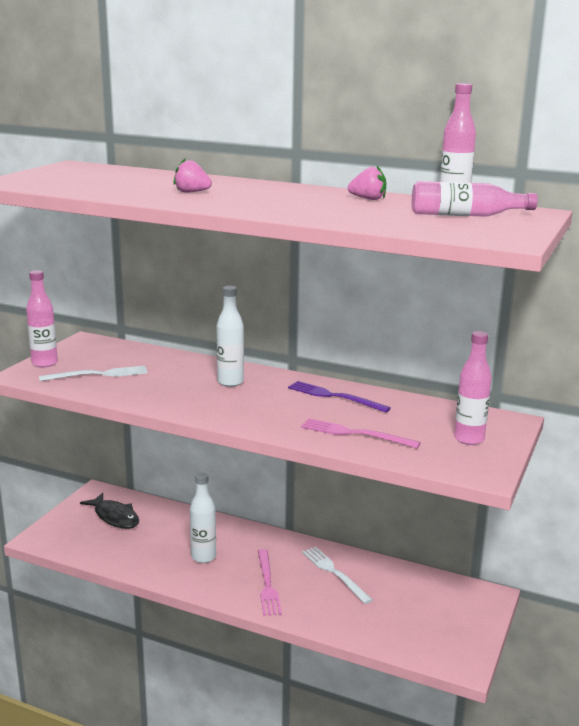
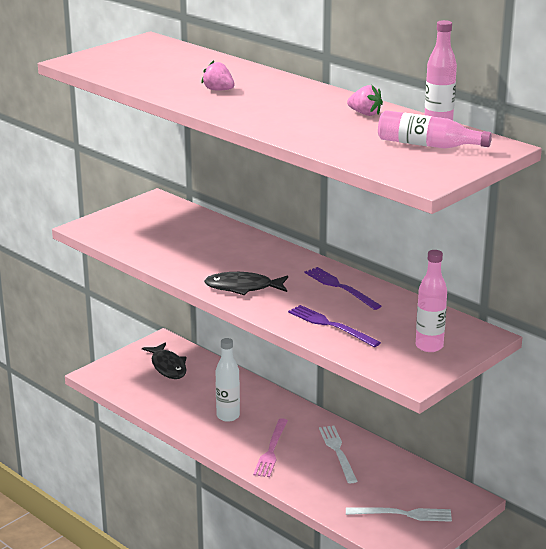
camera: 20 degrees right, 5 degrees up
(44, 363) = (109, 218): pink bottle -> none
(98, 374) = (148, 236): white fork -> white fork (403, 514)
(230, 382) = (257, 259): white bottle -> none
(235, 410) = (243, 287): none -> black fish
(355, 434) = (330, 325): pink fork -> purple fork

